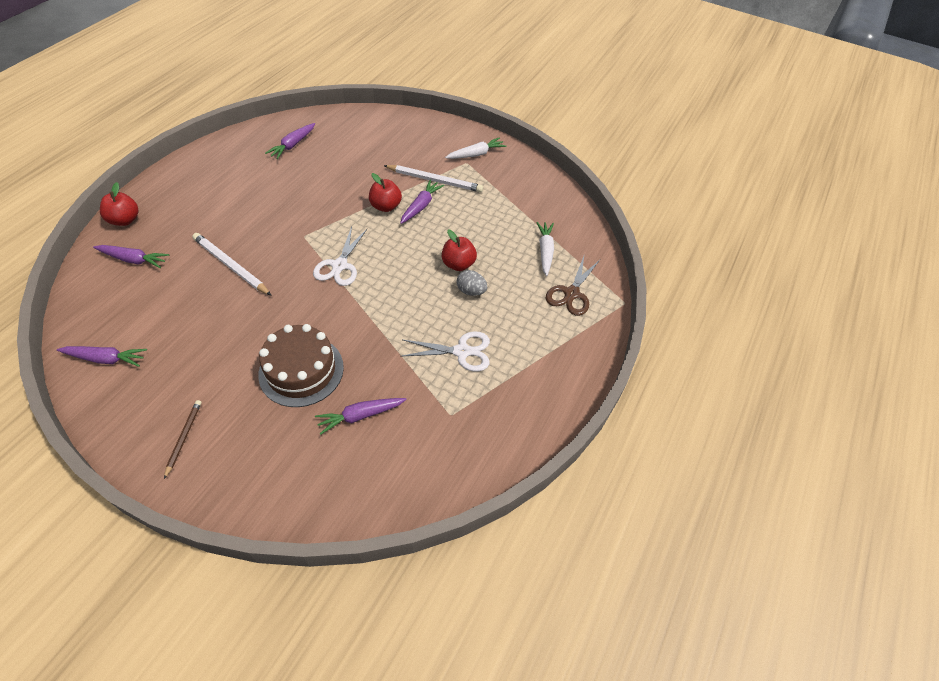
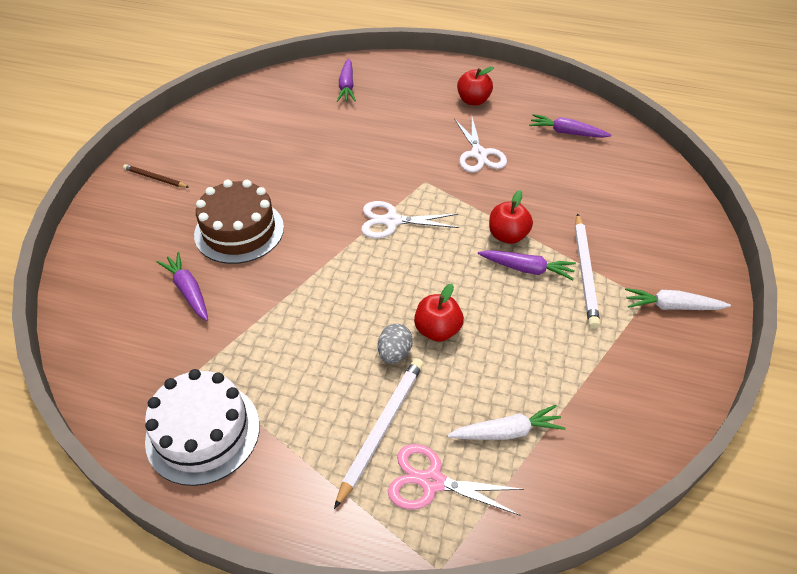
camera: 80 degrees right, 5 degrees down
(106, 359) = (231, 110): purple carrot -> none
(125, 220) = (393, 65): red apple -> red apple (473, 101)
(183, 438) = (155, 178): brown pencil -> brown pencil turned 150 degrees counterclockwise
(231, 266) = (361, 144): white pencil -> white pencil (381, 428)
(462, 351) = (292, 363): white scissors -> white scissors (479, 154)
(476, 154) = (672, 306): white carrot -> white carrot turned 135 degrees clockwise
(508, 414) = (203, 432): none -> white cake
(571, 293) = (432, 482): brown scissors -> pink scissors

